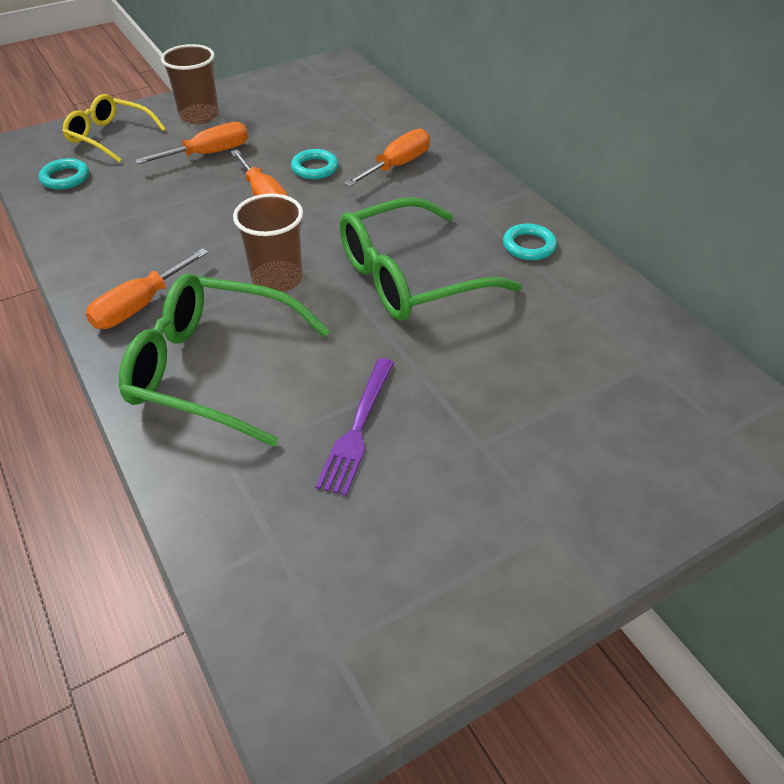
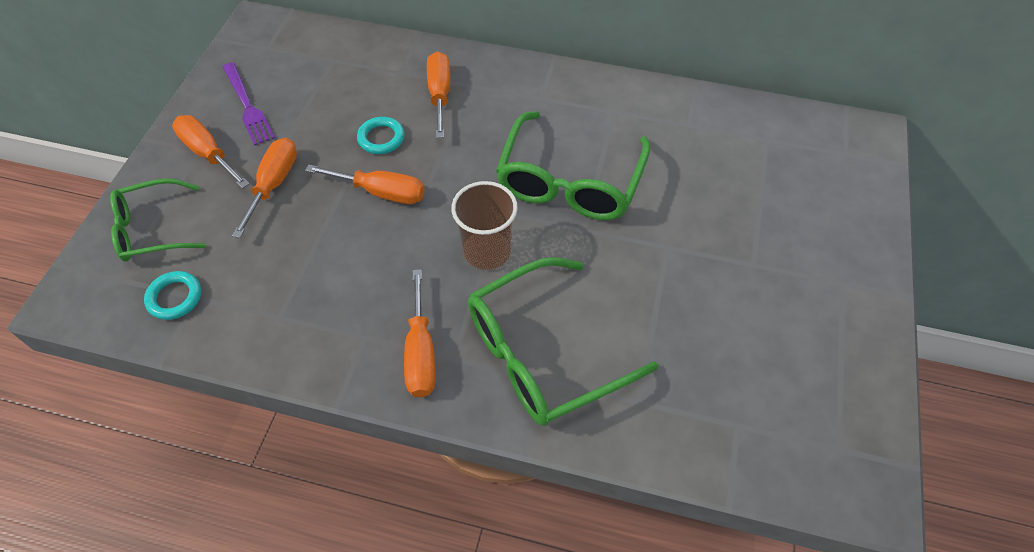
camera: 45 degrees left, 10 degrees up
(109, 136) = (151, 230): yellow glasses -> green glasses
(199, 116) = (208, 153): brown cup -> orange screwdriver
(357, 429) = (682, 314): purple fork -> purple fork (247, 106)
(529, 246) = (608, 102): turquoise ring -> none

